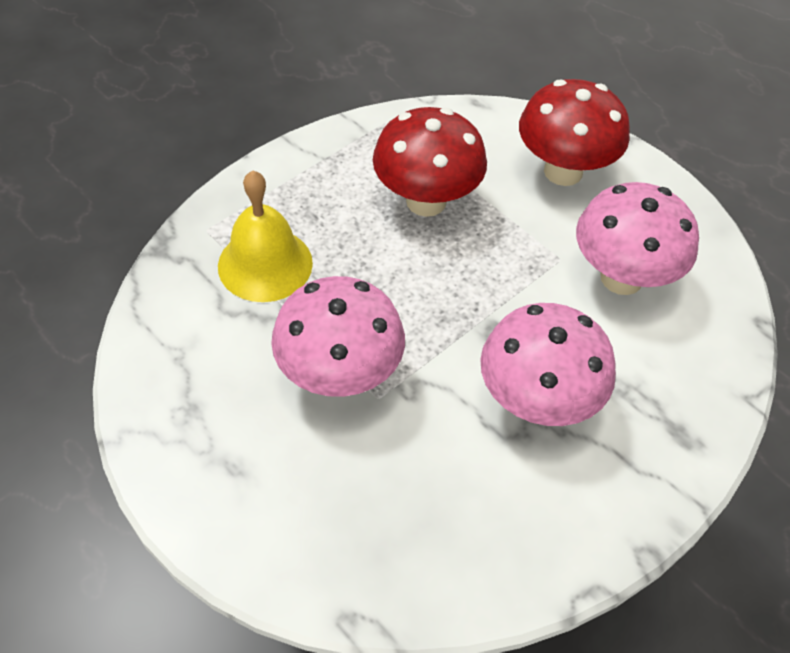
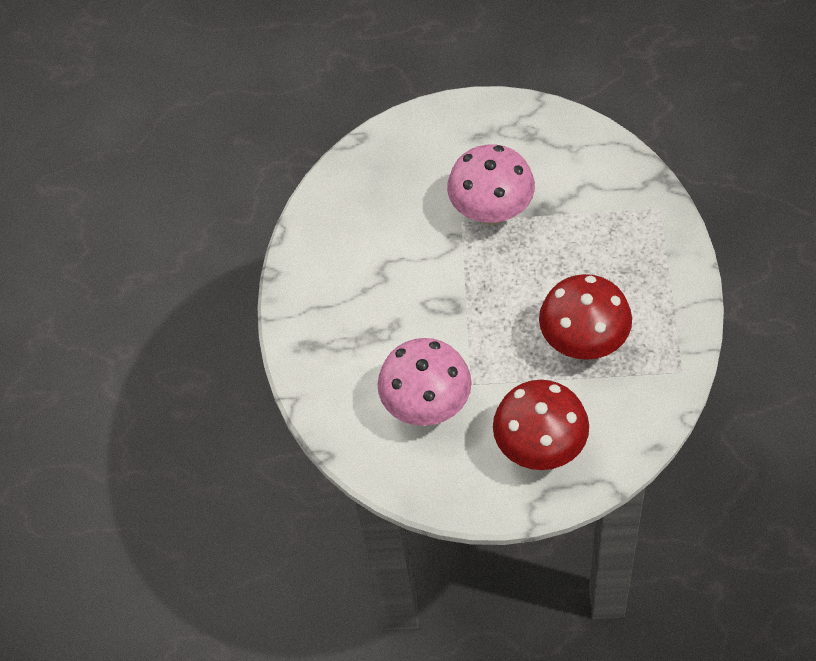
camera: 140 degrees right, 5 degrees up
(265, 264) = (604, 222): yellow bell -> none
(536, 402) = (391, 291): pink mushroom -> none

